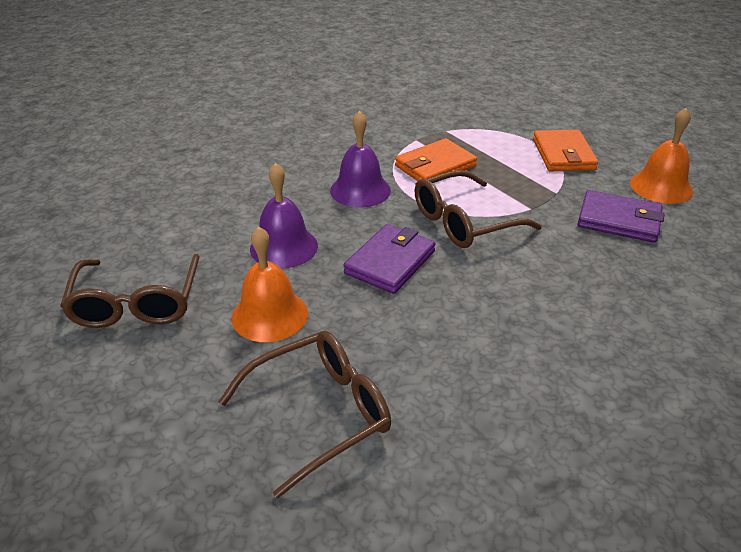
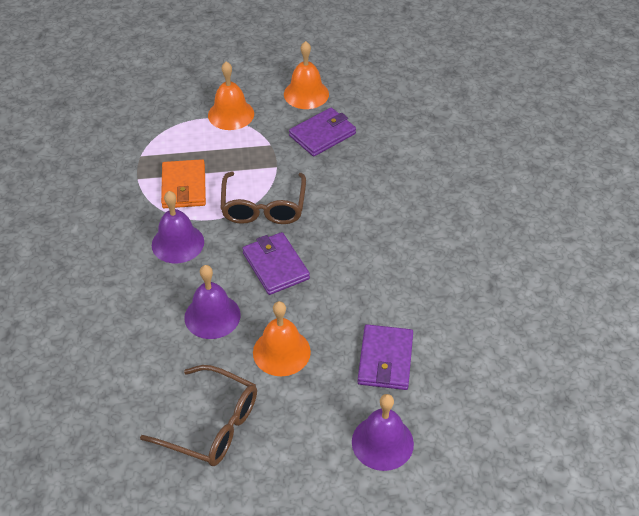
camera: 60 degrees left, 10 degrees up
(178, 466) = (382, 442): none -> purple bell
(320, 413) = (385, 360): brown glasses -> purple wallet
(563, 154) = (231, 114): orange wallet -> orange bell

